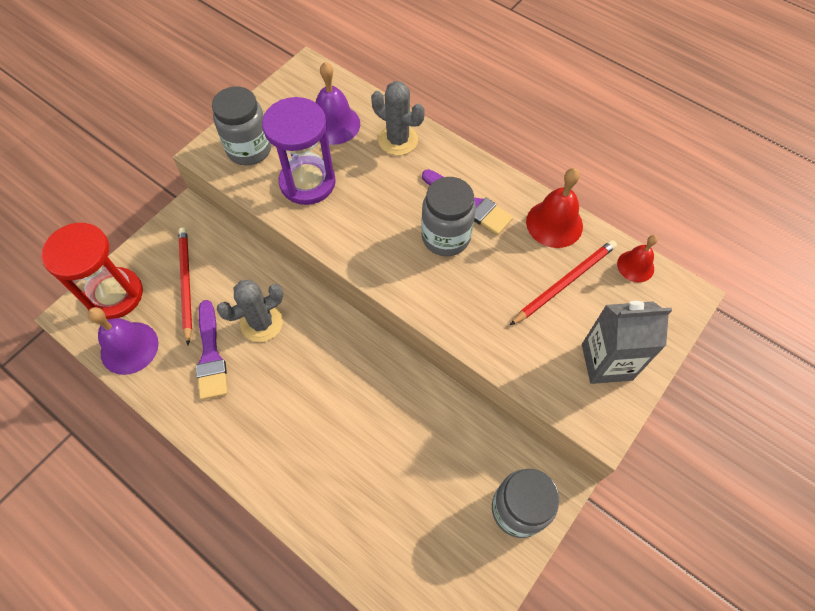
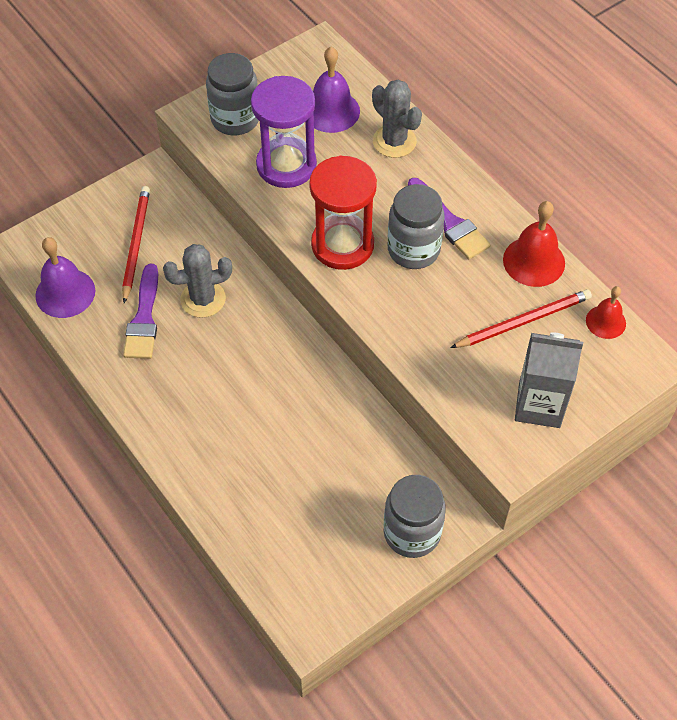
camera: 15 degrees right, 5 degrees down
(115, 295) = (62, 239): red hourglass -> red hourglass (342, 245)

